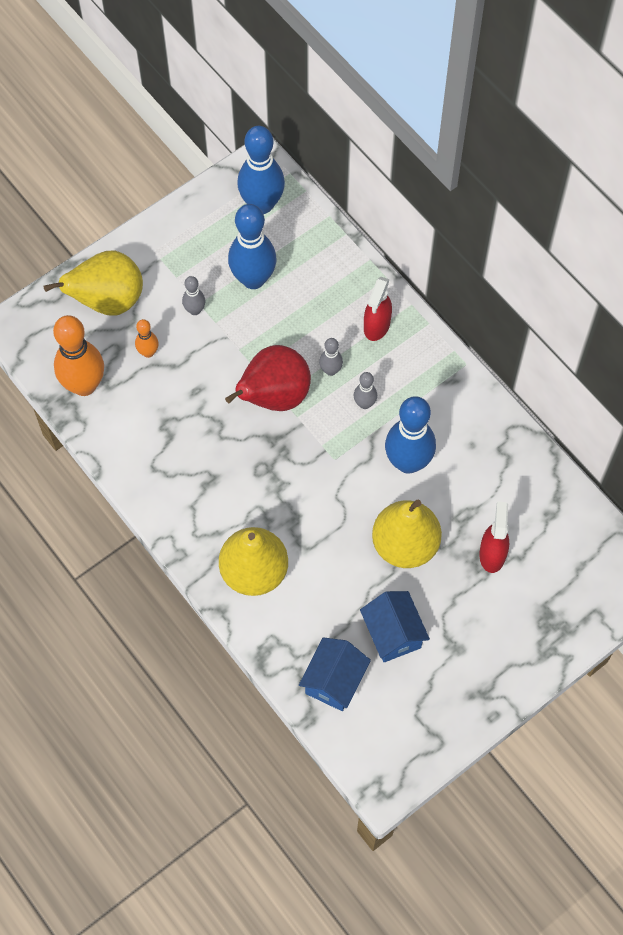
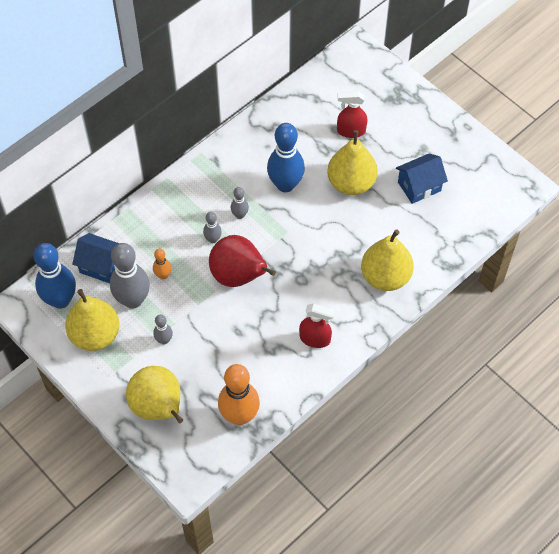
camera: 95 degrees left, 5 degrees down
(148, 352) = (205, 370): orange bowling pin -> orange bowling pin (163, 275)
(211, 239) = (95, 335): none -> yellow pear
(253, 279) = (133, 300): blue bowling pin -> grey bowling pin
(334, 681) = (460, 219): blue house -> blue house (101, 266)
(376, 326) = (172, 211): red spray bottle -> red spray bottle (315, 339)

